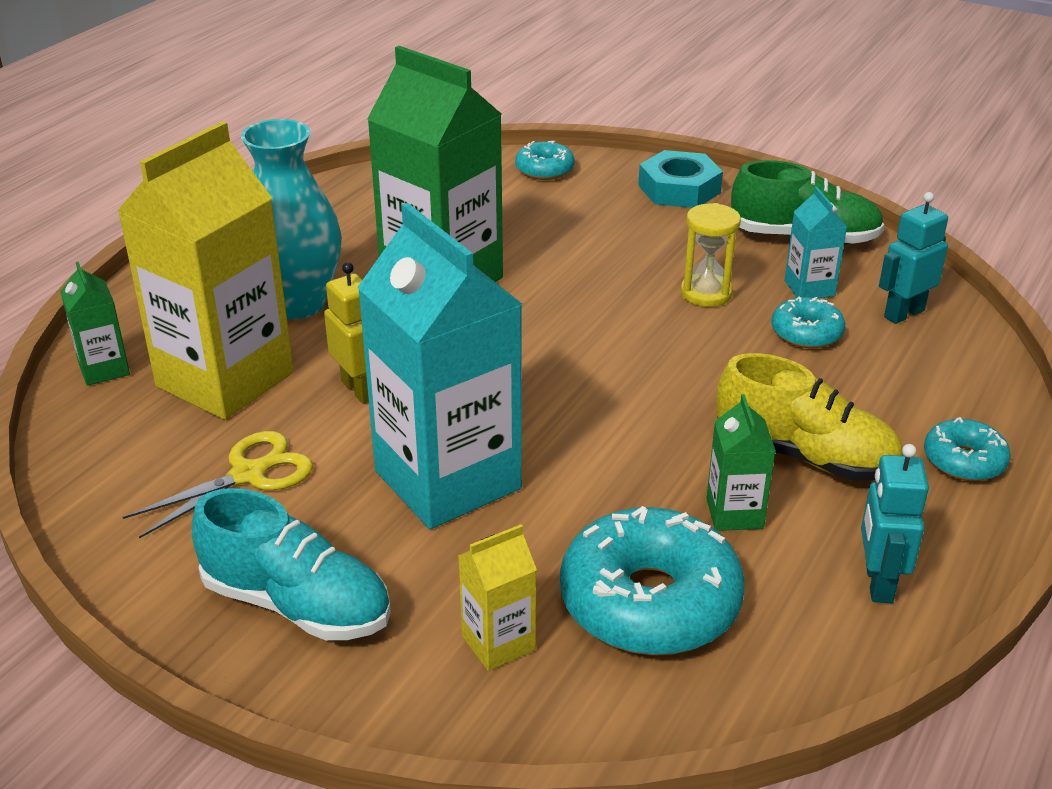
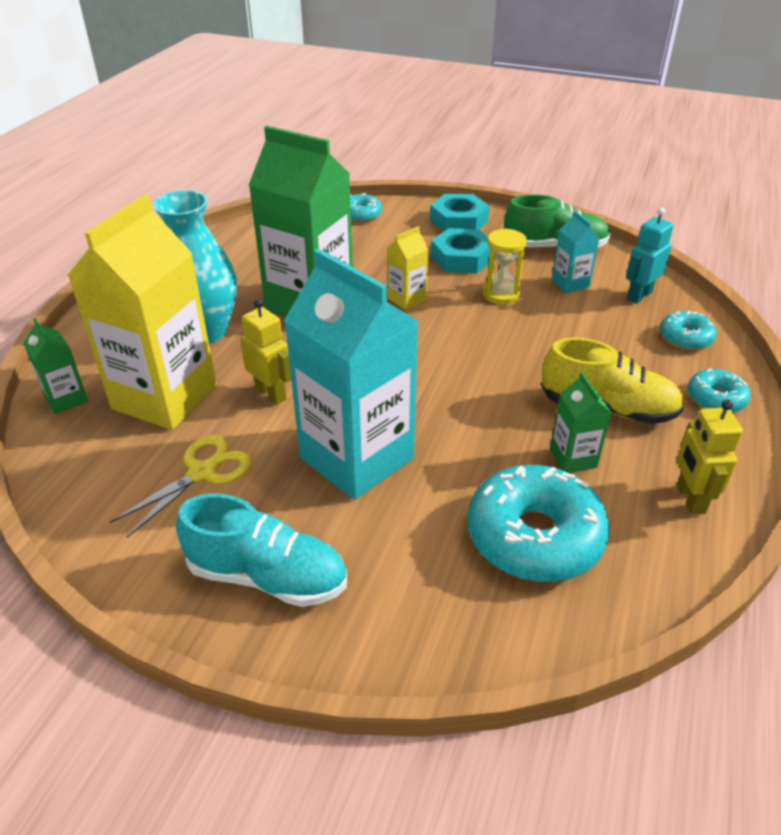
camera: 10 degrees left, 5 degrees up
(498, 643) = (432, 586): yellow carton -> yellow carton (406, 299)
(667, 240) = (462, 258): none -> turquoise nut
(806, 333) = (578, 316): turquoise donut -> turquoise donut (685, 338)
(878, 583) = (690, 499): turquoise robot -> yellow robot

